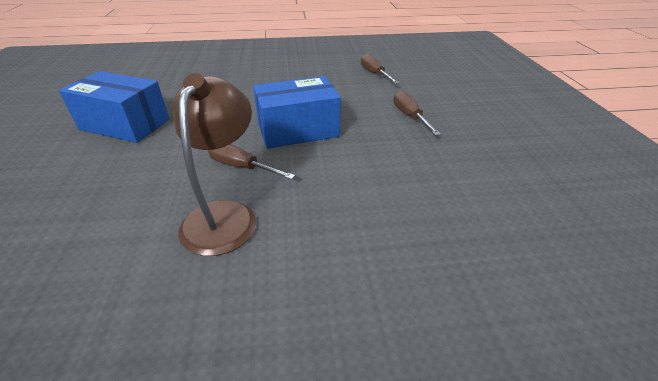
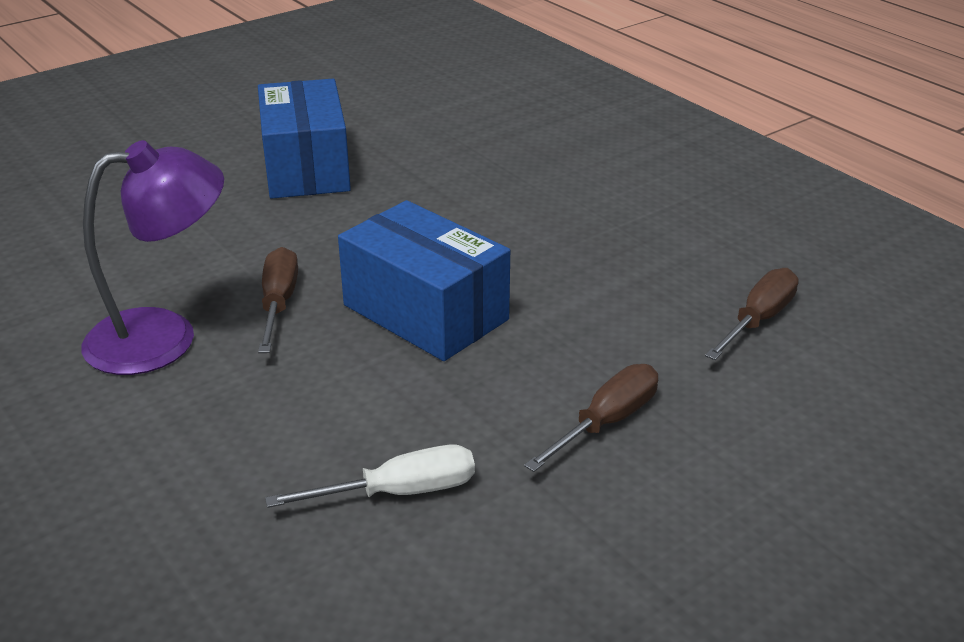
camera: 60 degrees right, 5 degrees down
(224, 215) = (164, 337): brown lamp -> purple lamp
(422, 174) = (399, 492): none -> white screwdriver

